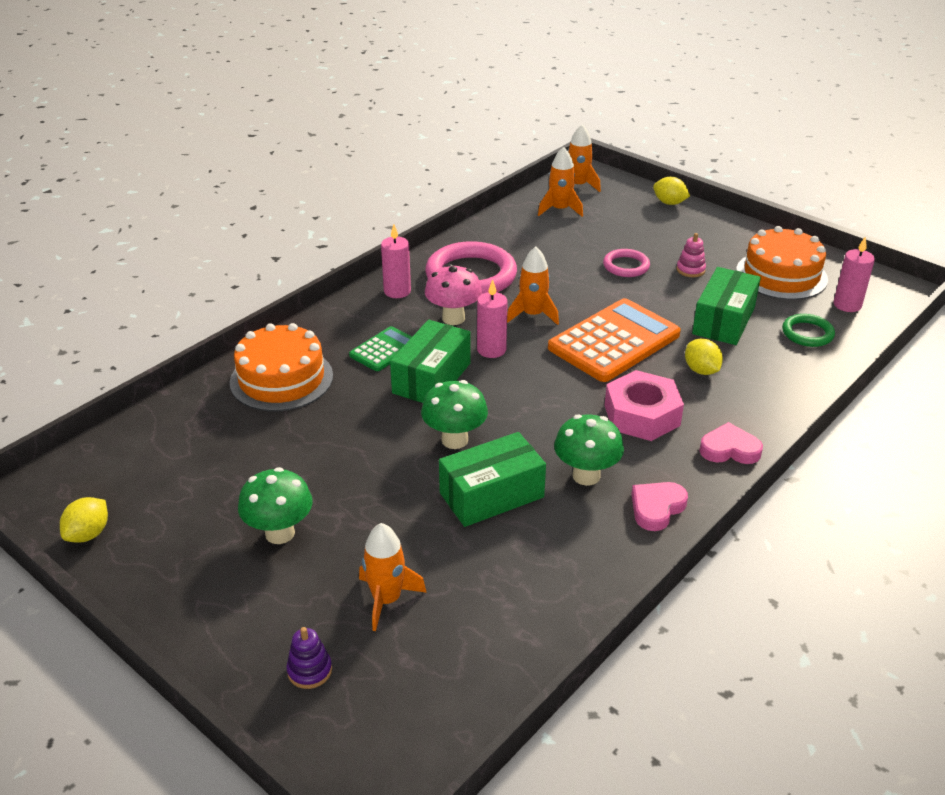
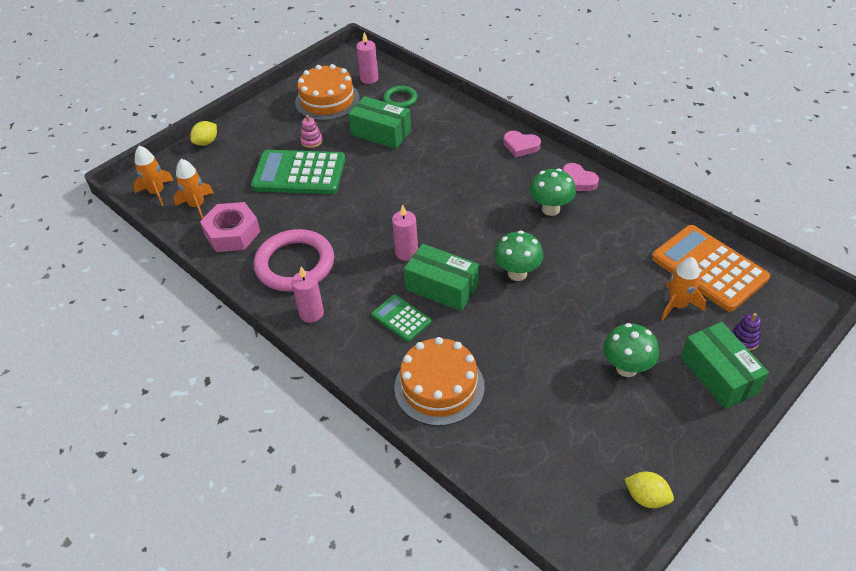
camera: 85 degrees left, 10 degrees up
(453, 318) = (359, 275): pink mushroom -> none
(491, 495) = (574, 254): green box -> green box (719, 375)
(533, 315) = (361, 228): orange rocket -> none
(614, 341) = (401, 187): orange calculator -> orange calculator (709, 268)
(626, 266) = (299, 173): pink ring -> green calculator
(642, 415) = (487, 180): pink nut -> pink nut (232, 233)
(701, 370) = (439, 149): yellow lemon -> none
(729, 449) = (521, 146): pink heart -> pink heart turned 75 degrees counterclockwise

